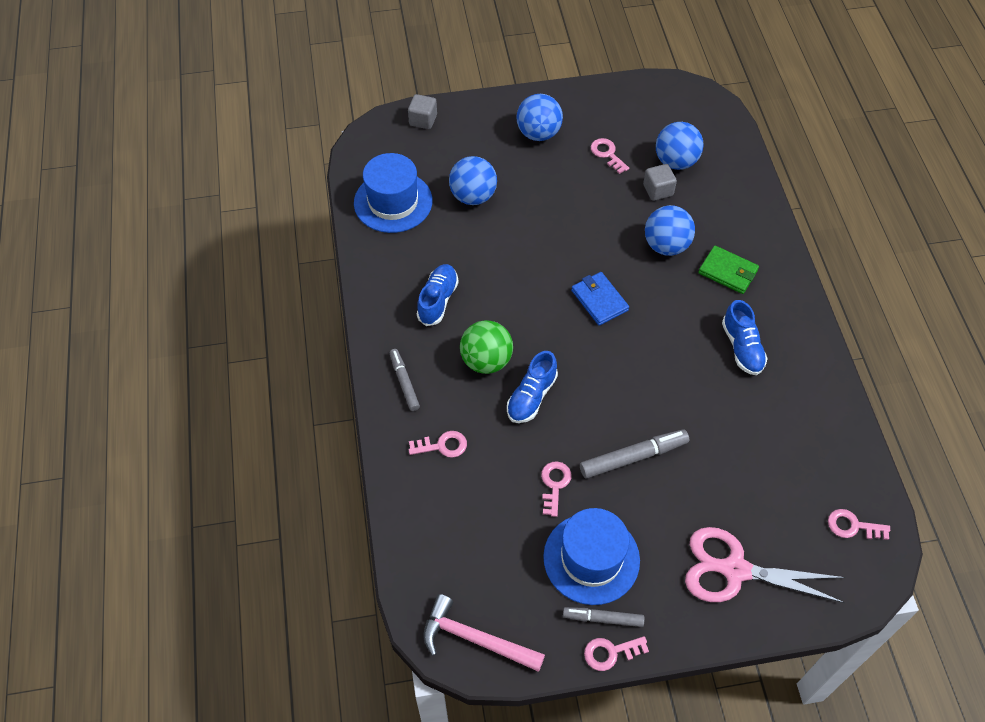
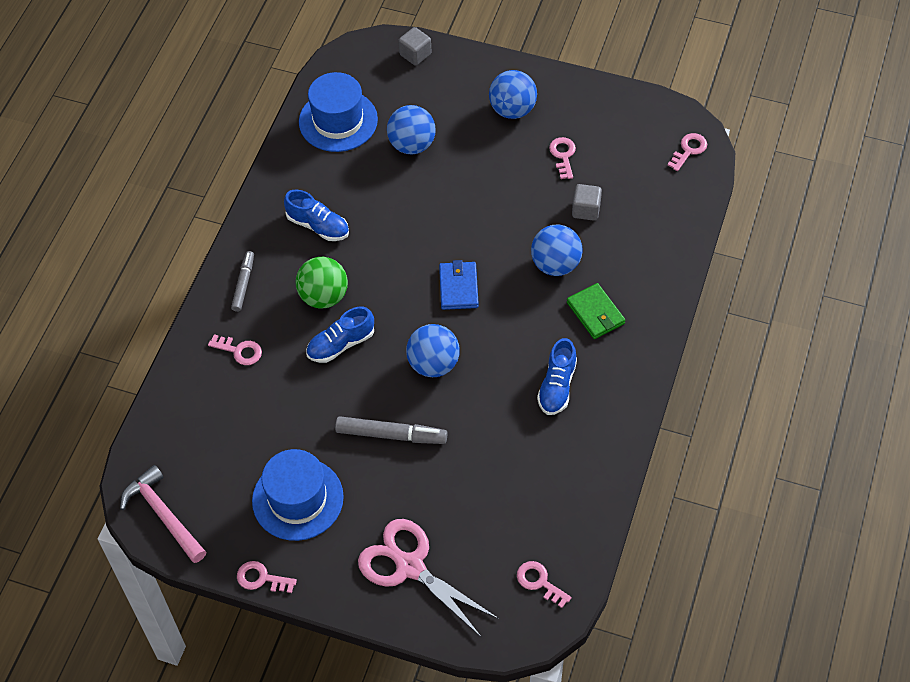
camera: 30 degrees right, 0 degrees up
(438, 300) = (318, 226): blue shoe -> blue shoe turned 75 degrees clockwise
(554, 484) = (309, 426): pink key -> pink key (689, 150)
(603, 618) = (274, 550): grey marker -> none
(675, 161) = (623, 189): blue ball -> blue ball (433, 364)

